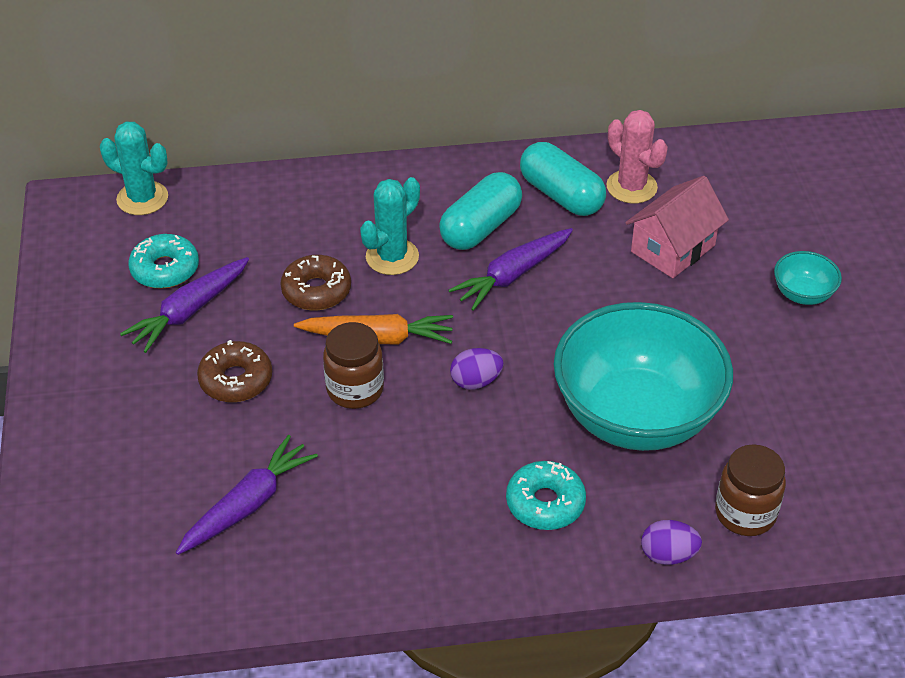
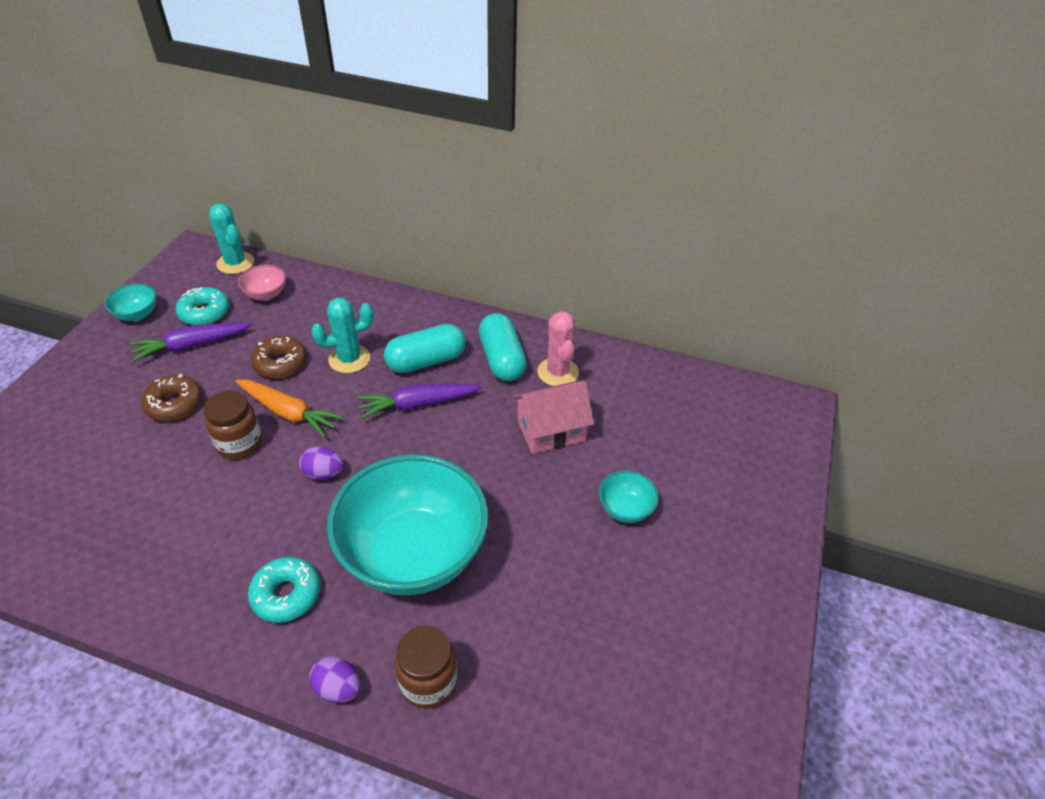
camera: 25 degrees right, 0 degrees up
(80, 302) = (137, 314): none -> turquoise bowl
(221, 222) = (266, 294): none -> pink bowl
(248, 504) = (96, 497): purple carrot -> none

